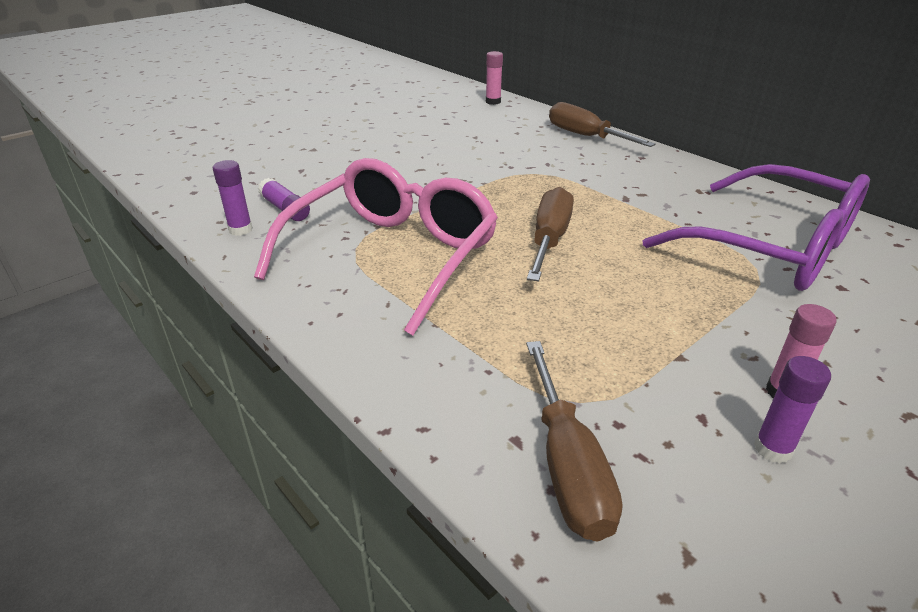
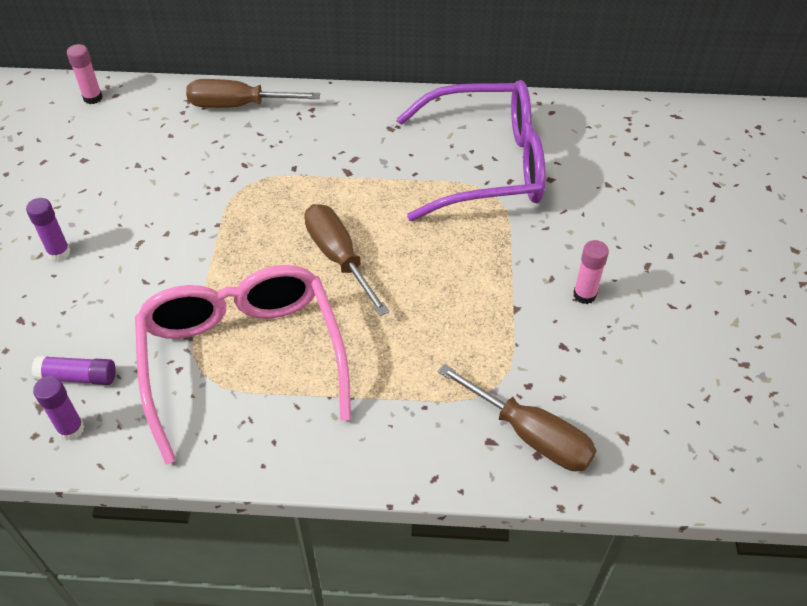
camera: 45 degrees left, 15 degrees up
(773, 449) = (609, 340): purple glue stick -> purple glue stick (59, 252)

